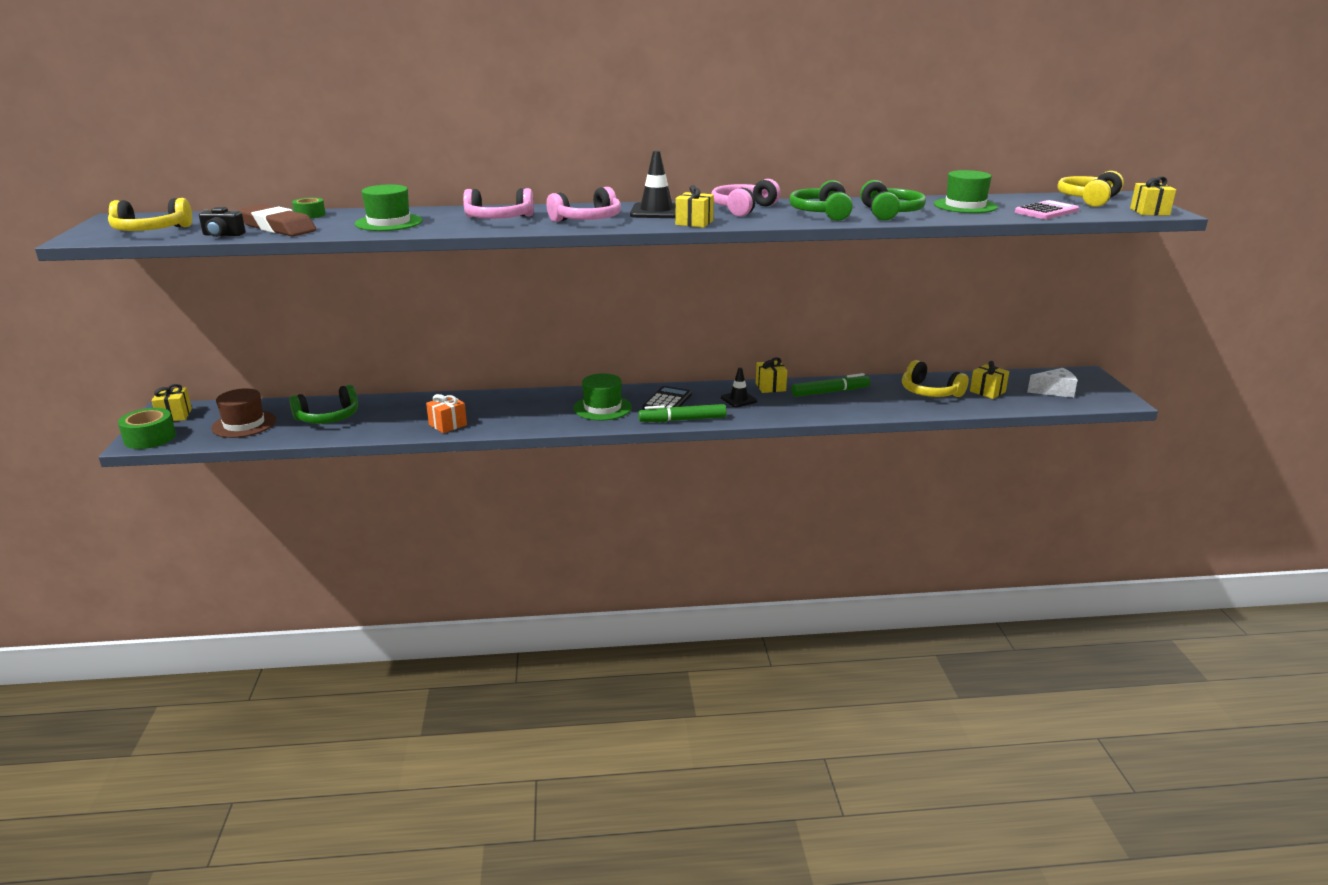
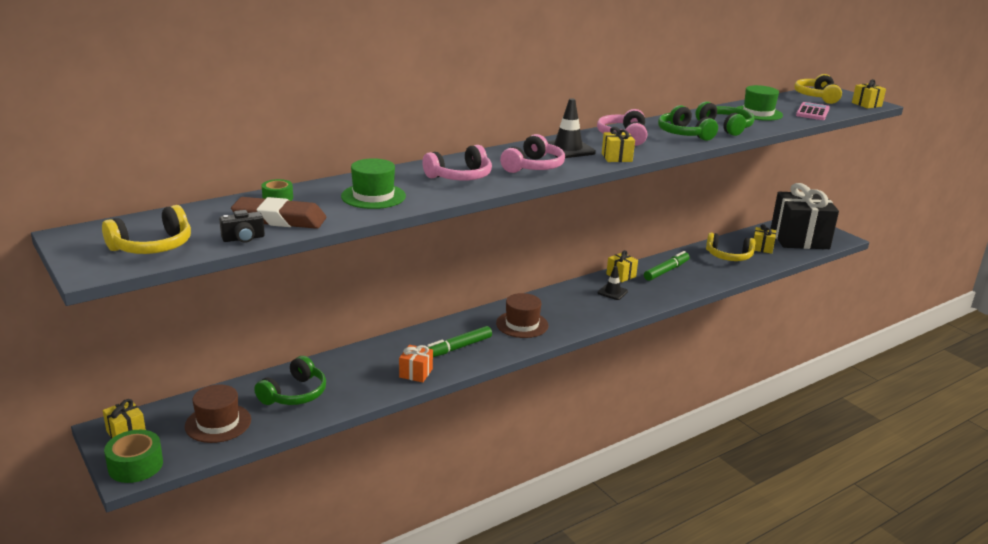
camera: 30 degrees left, 0 degrees up
(602, 408) = (522, 324): green hat -> brown hat
(667, 401) = (563, 306): black calculator -> none
(682, 420) = (595, 321): green marker -> green marker (457, 348)
(1054, 391) = (799, 239): white cheese -> black gift

